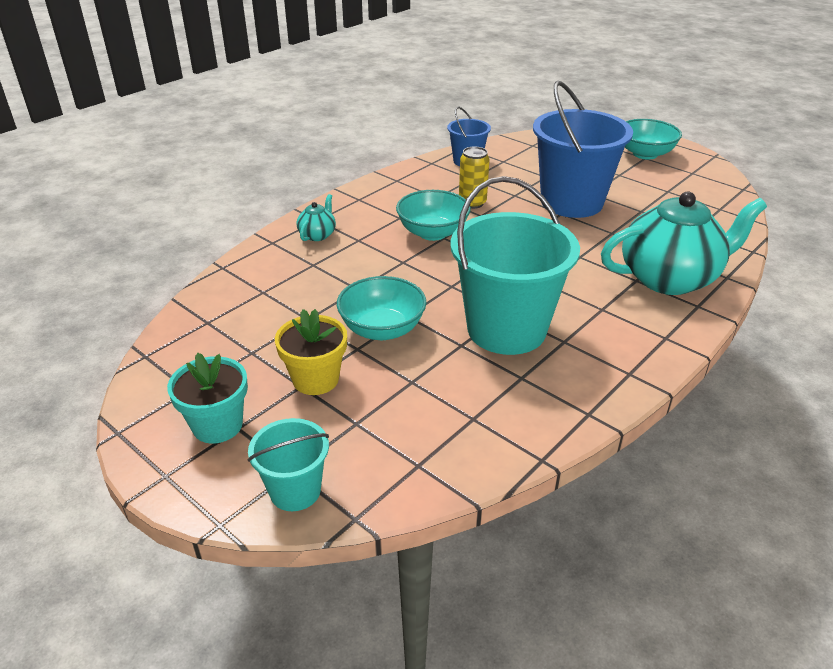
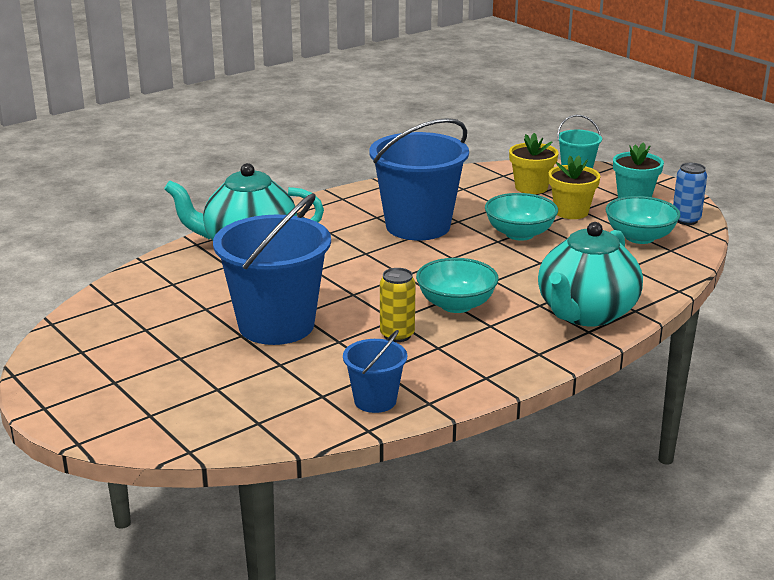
camera: 170 degrees left, 10 degrees down
(163, 379) = (686, 220): none -> blue can
(317, 235) = (585, 313): turquoise teapot -> turquoise teapot, size x2.36
(371, 433) = (531, 187): none -> yellow flower pot
(506, 329) = (418, 226): turquoise bucket -> blue bucket
(645, 154) = (107, 388): turquoise bowl -> turquoise bowl (639, 237)

